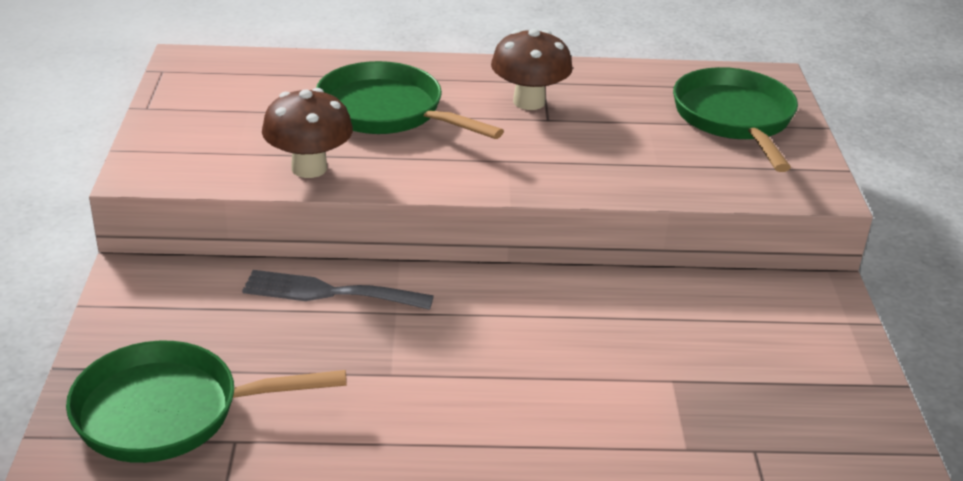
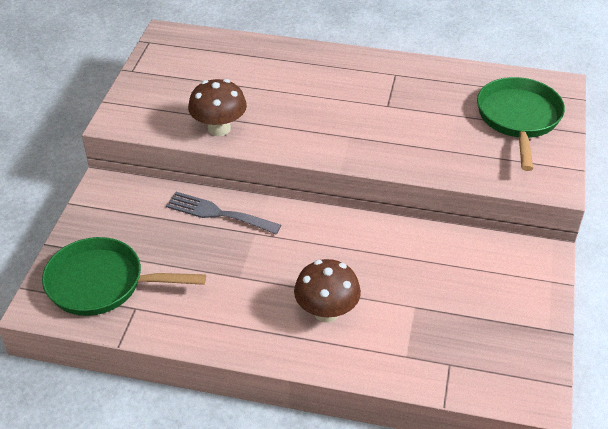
camera: 15 degrees right, 10 degrees up
(387, 112) = (282, 89): green pan -> none
(529, 102) = (379, 90): brown mushroom -> brown mushroom (326, 312)

